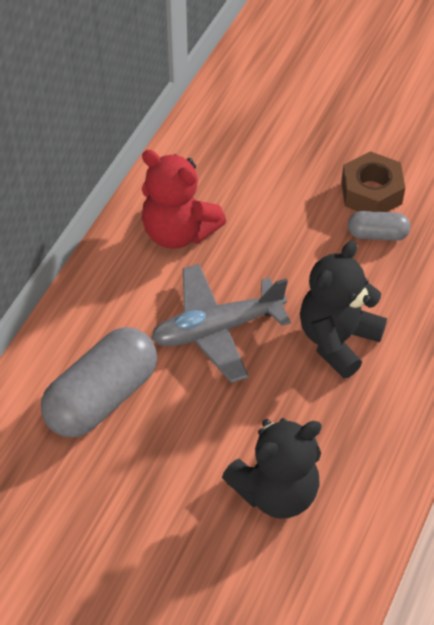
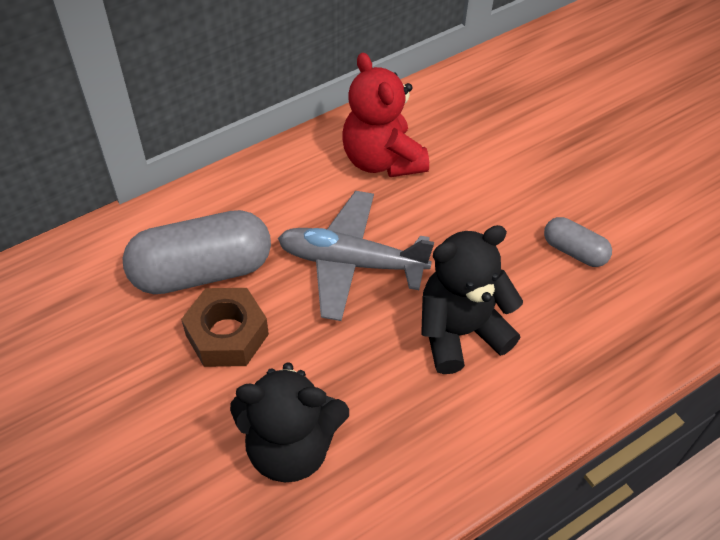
camera: 30 degrees right, 0 degrees up
(371, 192) = (596, 209): brown nut -> brown nut (227, 335)

